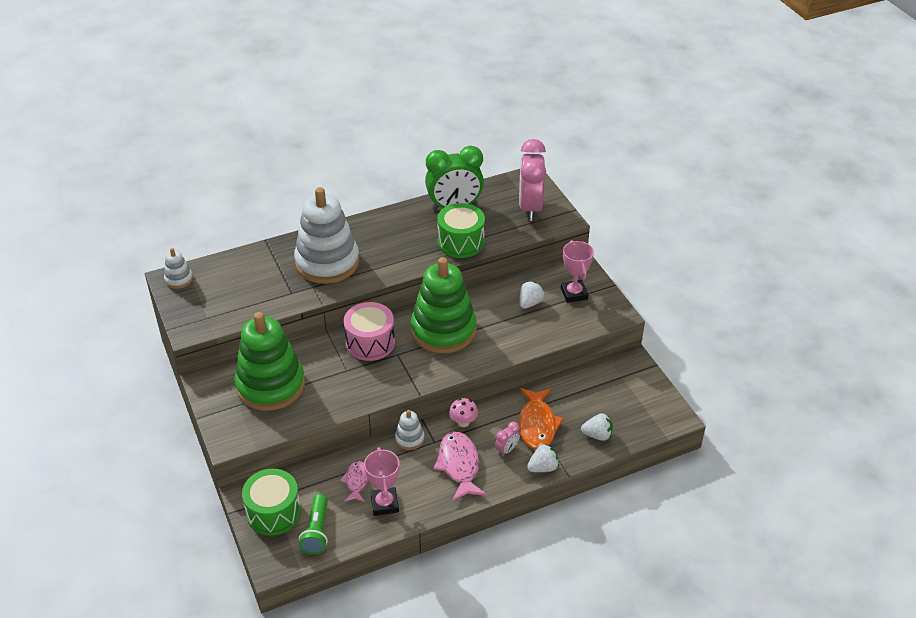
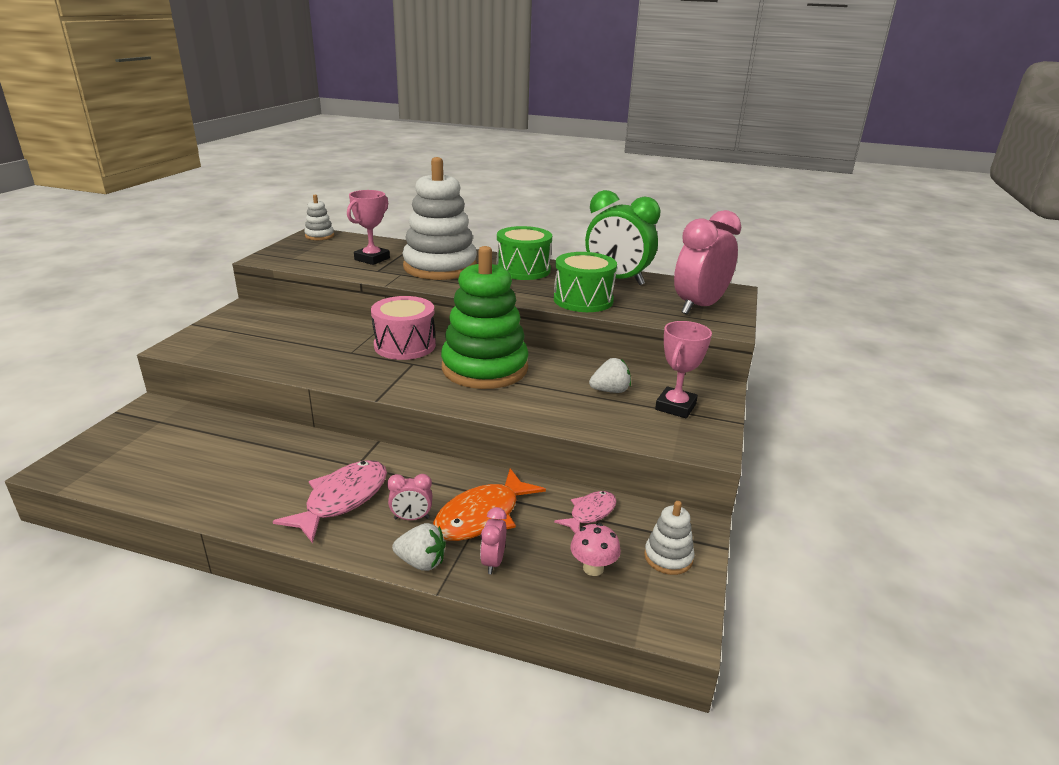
camera: 40 degrees right, 15 degrees down
(270, 385) = (278, 332): green stacking toy -> none
(273, 512) = (139, 431): green drum -> green drum (523, 270)
(317, 531) = (135, 467): green flashlight -> none
(356, 481) = (237, 452): pink fish -> pink fish (590, 513)
(384, 504) = (222, 485): pink trophy -> pink trophy (372, 259)
(409, 439) = (340, 449): white stacking toy -> white stacking toy (668, 557)
(463, 422) = (410, 466): pink mushroom -> pink mushroom (593, 568)
(572, 444) = (493, 562): none -> pink clock
(597, 435) = (538, 573): white strawberry -> none

